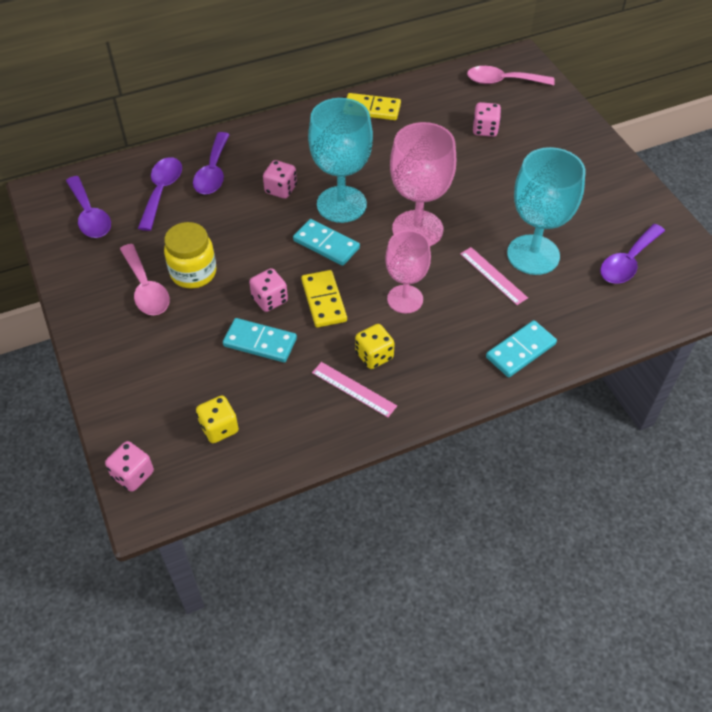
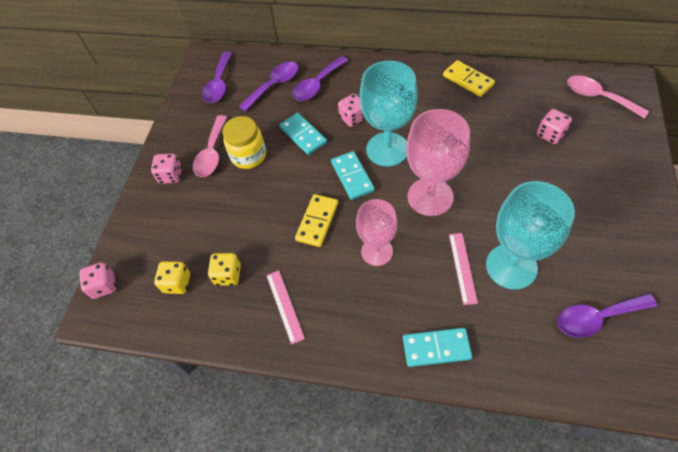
camera: 40 degrees right, 5 degrees up
(260, 342) = (251, 231): turquoise domino -> turquoise domino (303, 135)
(269, 300) = (281, 201): pink dice -> pink dice (171, 175)
(374, 356) = (319, 286): yellow dice -> yellow dice (228, 275)

